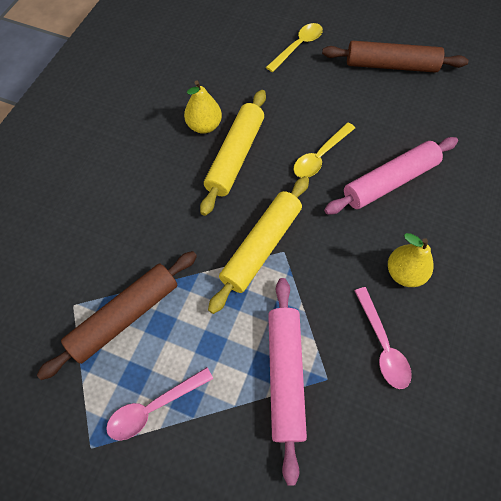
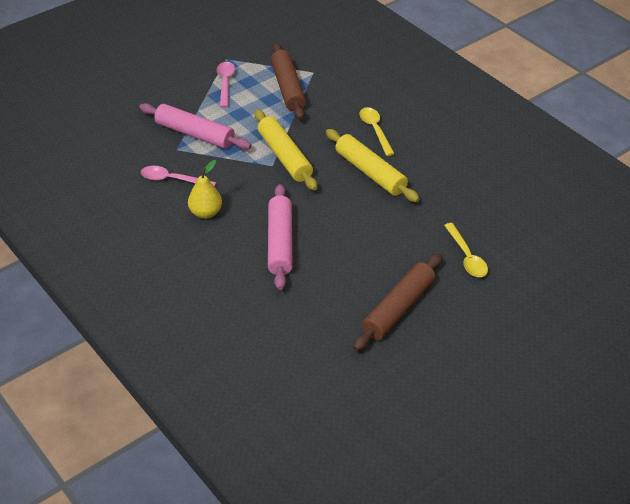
camera: 120 degrees right, 20 degrees down
(204, 126) = (413, 167): yellow pear -> none
(320, 156) = (334, 216): yellow spoon -> yellow spoon (375, 130)

